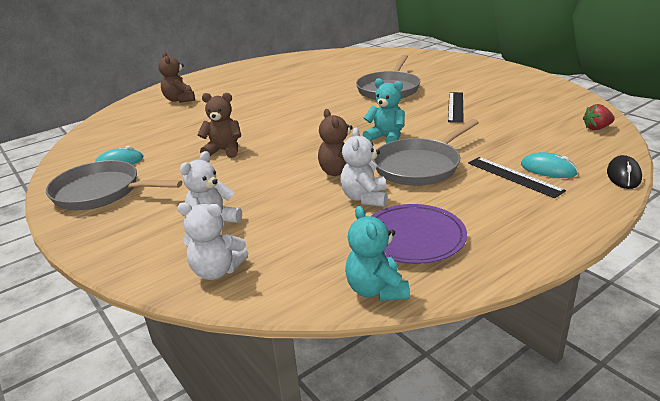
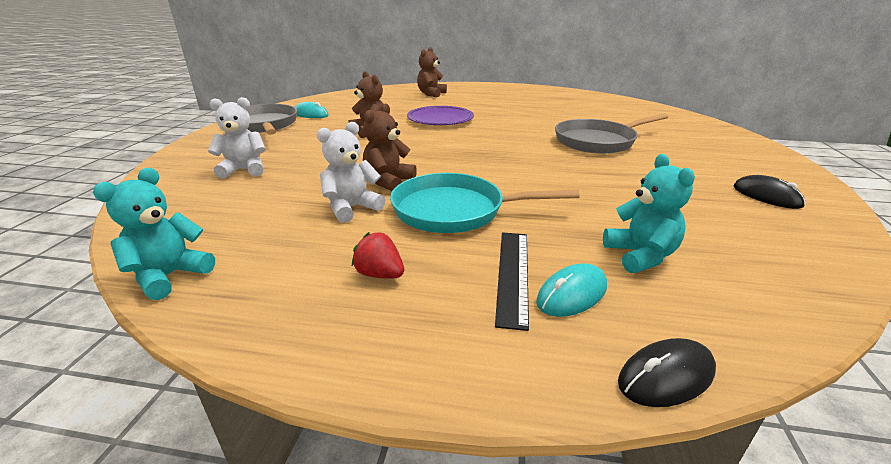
camera: 45 degrees right, 0 degrees up
(217, 271) = (171, 196): white teddy bear -> none
(386, 138) = (491, 175): turquoise teddy bear -> turquoise teddy bear (640, 256)
(413, 237) = (292, 260): purple plate -> purple plate (440, 119)
(419, 166) = (454, 210): grey pan -> turquoise pan
(456, 107) = (628, 181): black ruler -> none
(518, 87) = (766, 196): none -> black mouse
(548, 169) = (572, 294): turquoise mouse -> turquoise mouse turned 60 degrees clockwise
(596, 128) = (779, 295): red strawberry -> red strawberry (380, 274)

